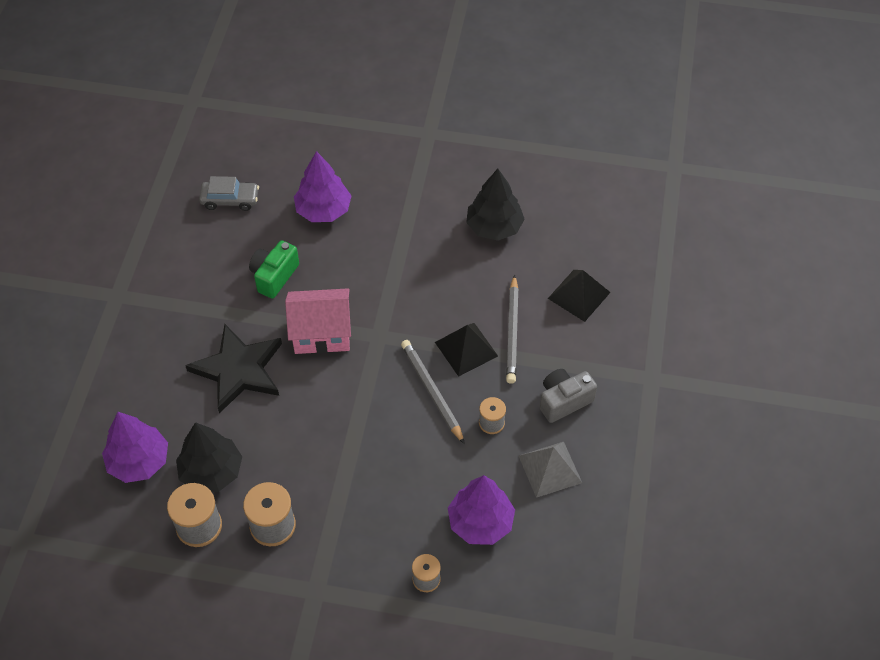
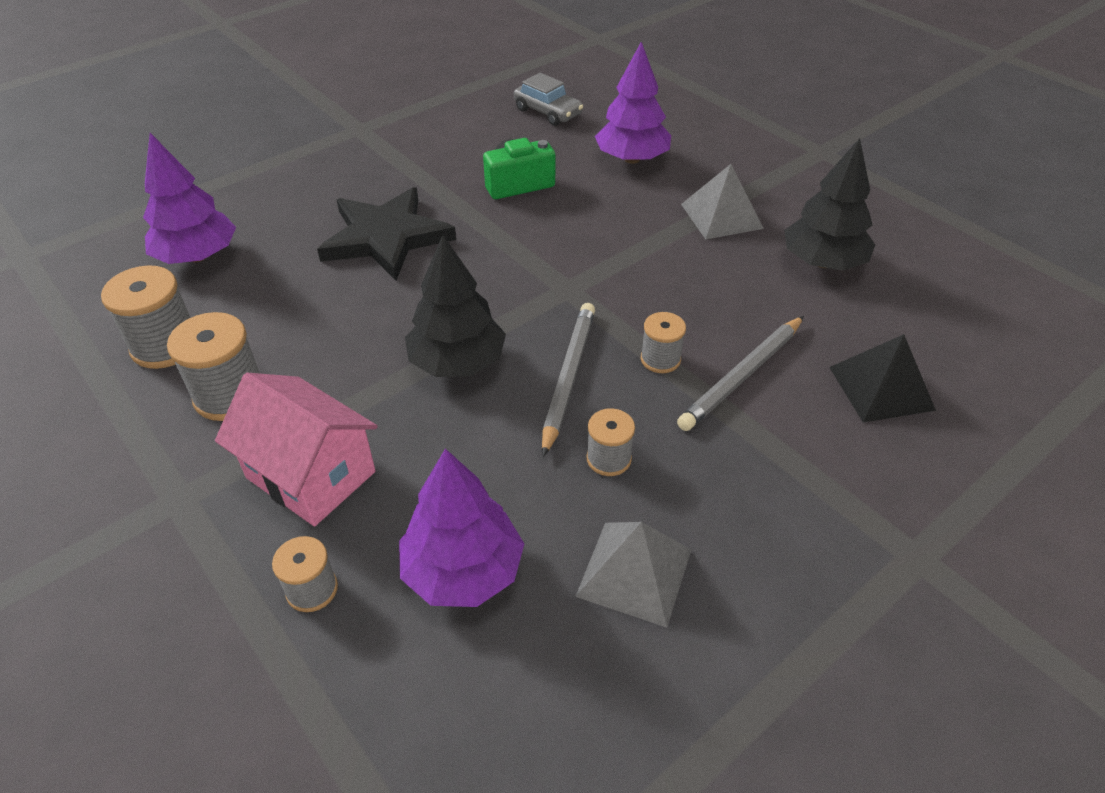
camera: 40 degrees right, 10 degrees down
(211, 472) = (244, 306): black tree -> black tree (457, 362)
(321, 333) = (507, 253): pink house -> pink house (311, 475)
(415, 225) = (721, 216): none -> grey pyramid
(466, 349) = (660, 359): black pyramid -> grey spool
(564, 401) = (741, 498): grey camera -> none

